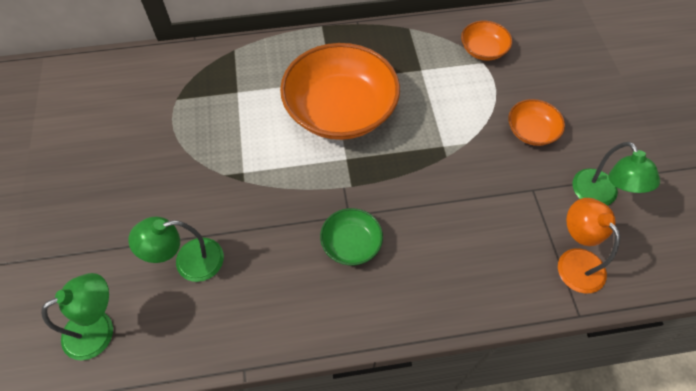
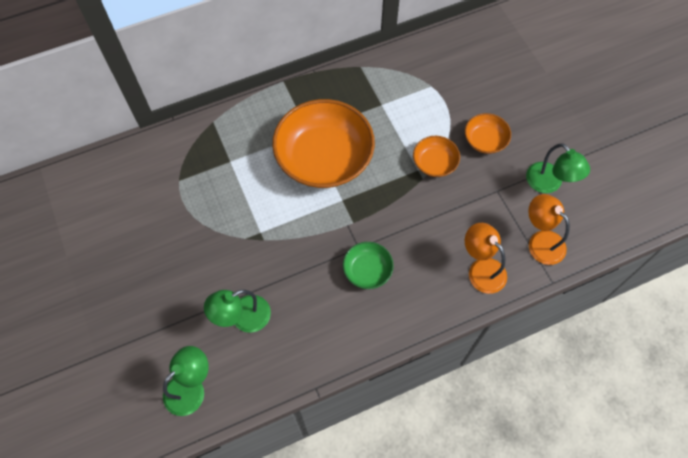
camera: 15 degrees left, 5 degrees up
(483, 50) = (428, 74): orange bowl -> orange bowl (434, 163)
(491, 276) = (481, 269): none -> orange lamp

